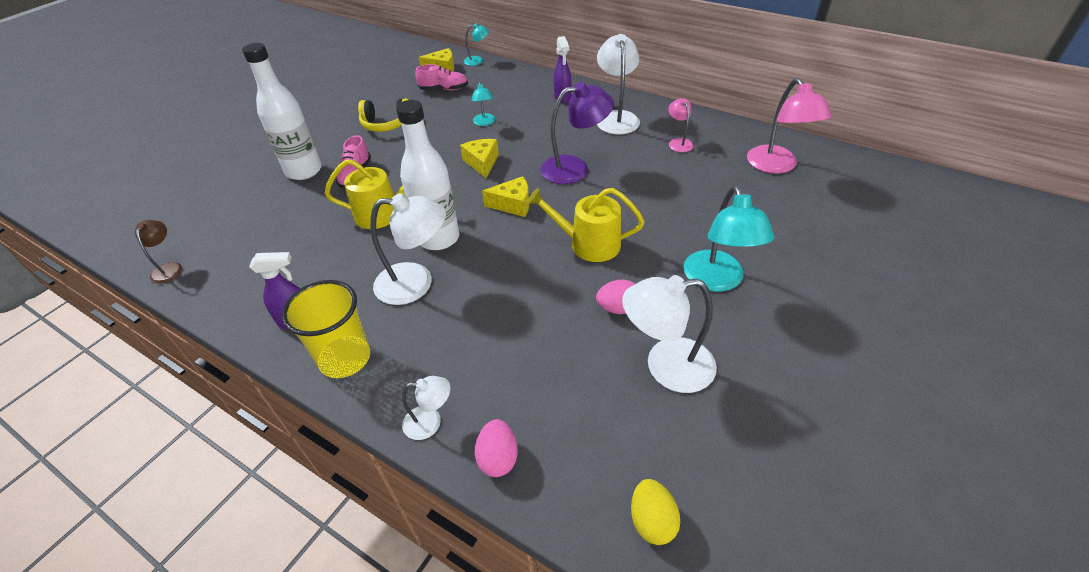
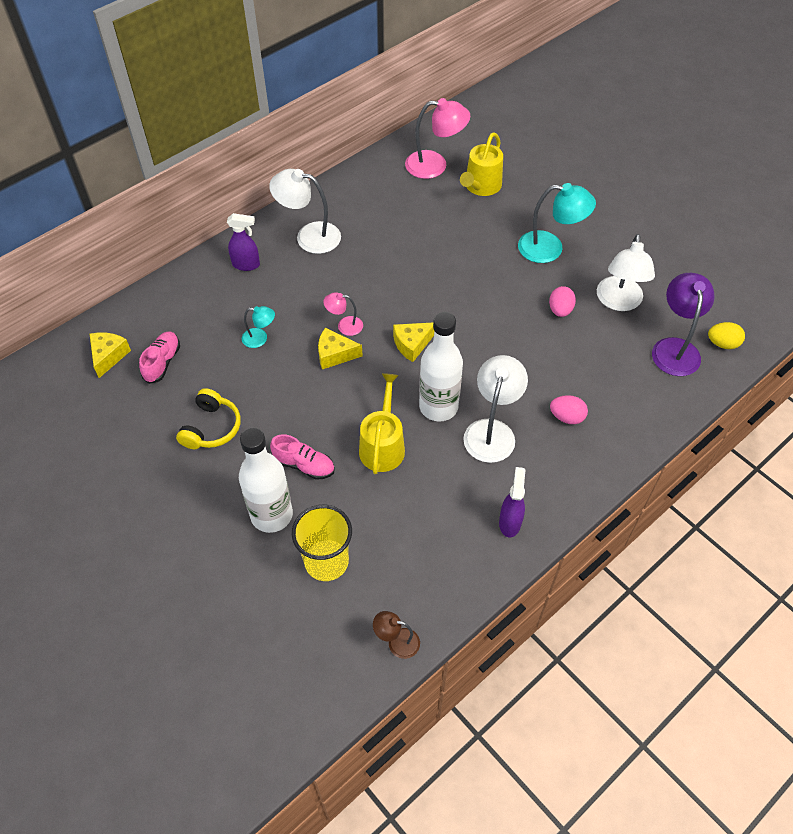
camera: 75 degrees left, 10 degrees up
(345, 358) = (562, 488): yellow cup -> yellow cup (326, 561)
(430, 422) = (634, 439): white lamp -> none
(477, 61) = (111, 318): turquoise lamp -> none
(498, 458) = (669, 406): pink egg -> pink egg (566, 417)
(513, 204) = (412, 344): yellow cheese -> yellow cheese turned 135 degrees counterclockwise
(575, 168) = (378, 288): purple lamp -> purple lamp (675, 348)
(588, 244) = (485, 307): yellow watering can -> yellow watering can (481, 186)
(678, 142) = (373, 209): pink lamp -> pink lamp (344, 326)

